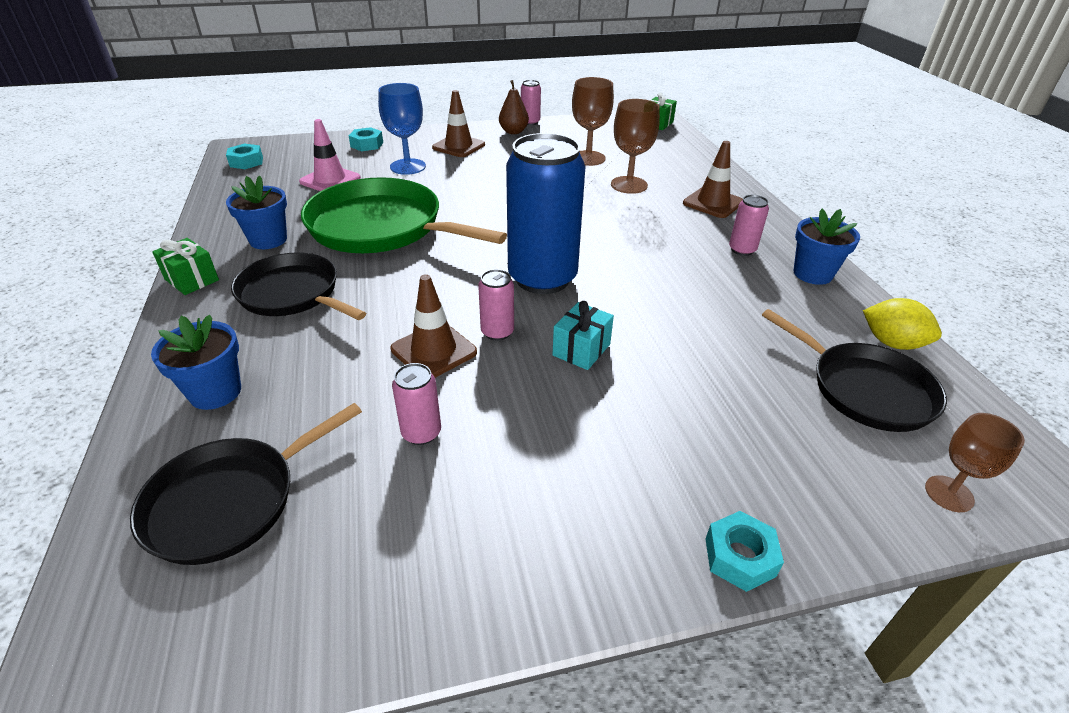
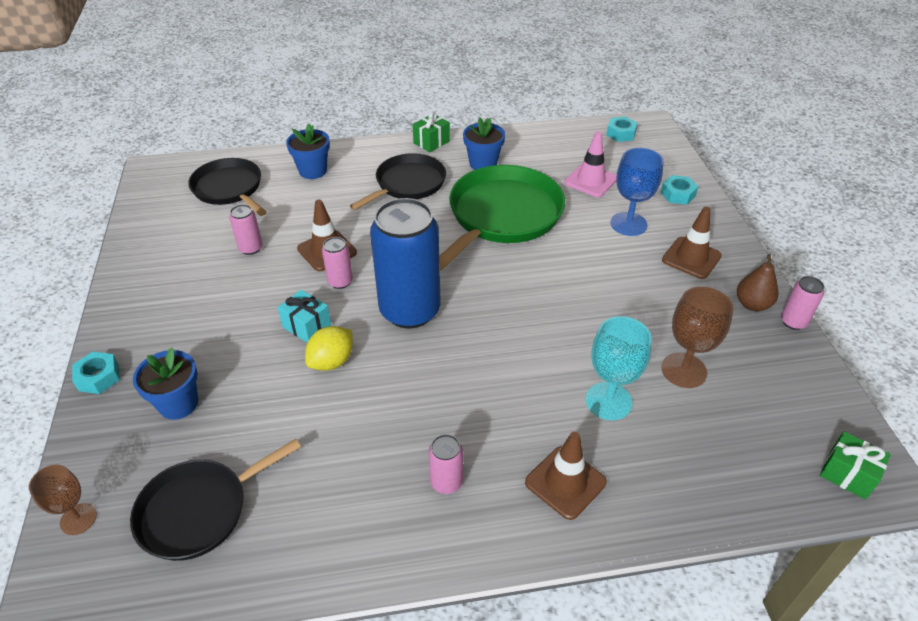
camera: 95 degrees right, 5 degrees up
(629, 185) = (608, 401): brown goblet -> turquoise goblet
(812, 274) = (387, 541): blue flower pot -> blue flower pot (178, 404)
(892, 343) = (250, 568): yellow lemon -> yellow lemon (332, 361)

